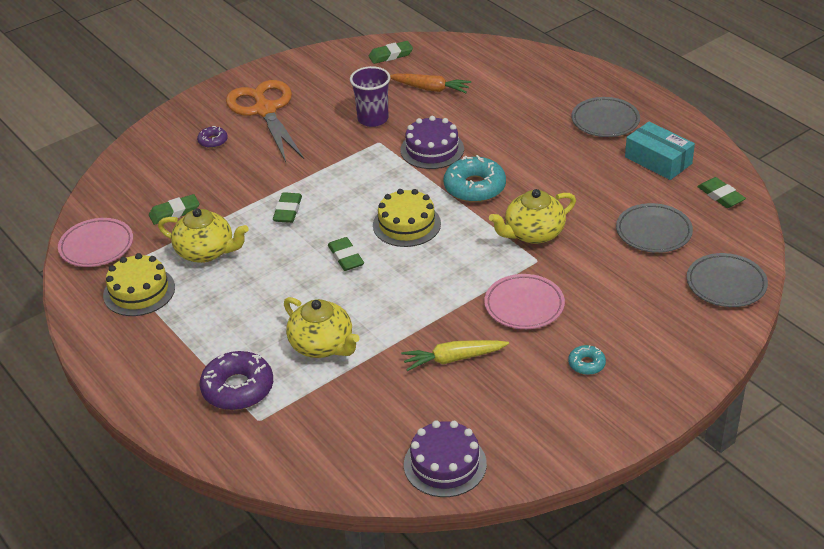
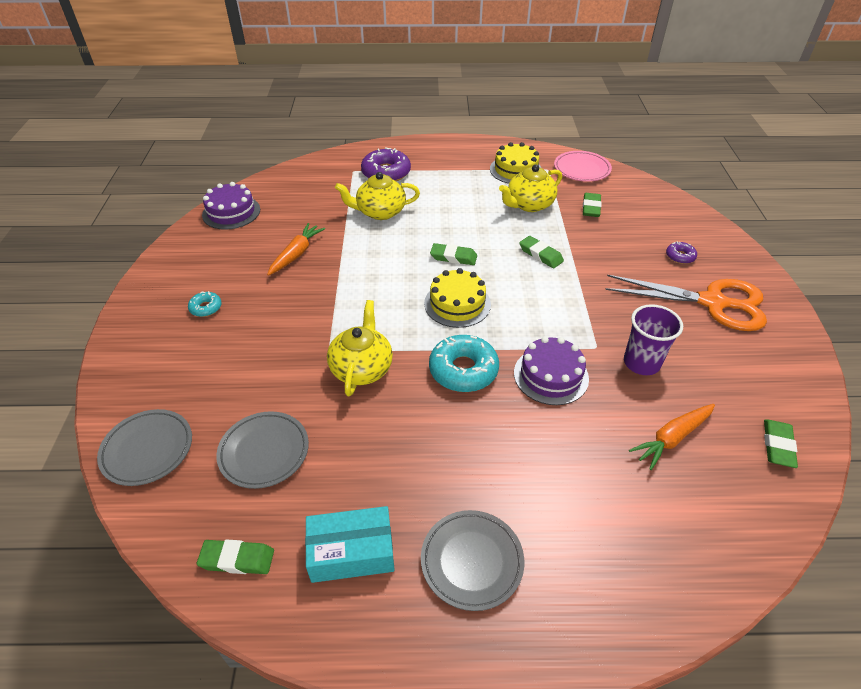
camera: 125 degrees right, 5 degrees up
(453, 359) = (296, 254): yellow carrot -> orange carrot
(524, 305) = (295, 312): pink plate -> none

